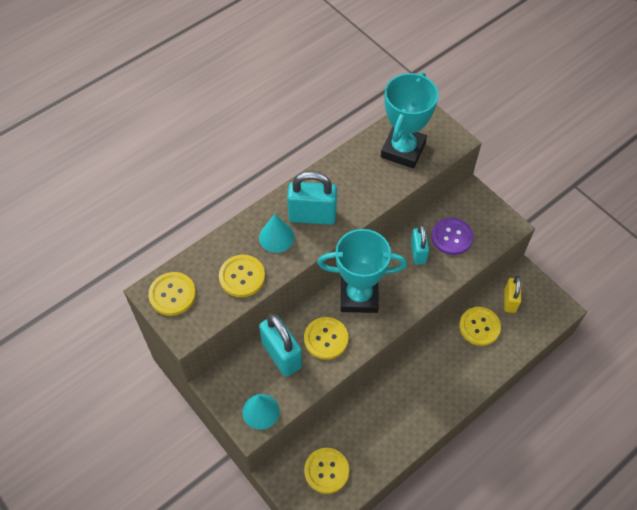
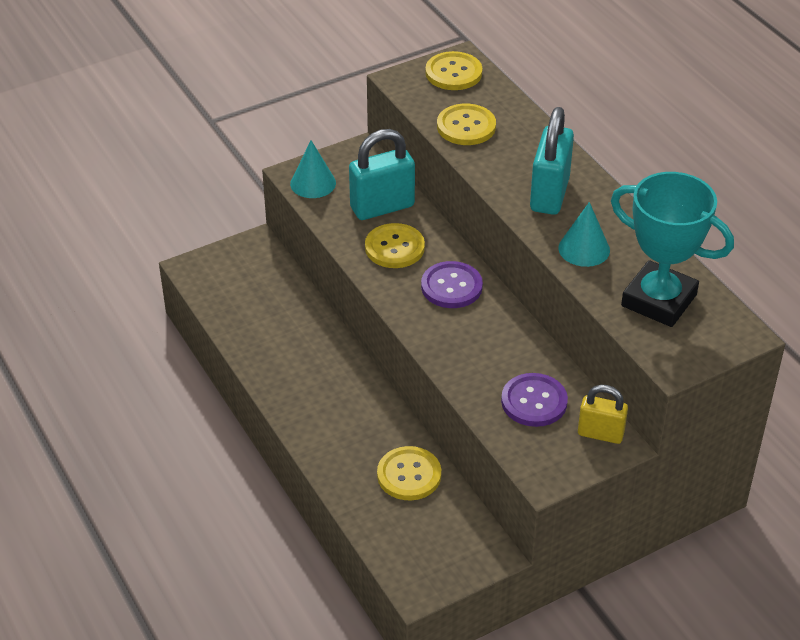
camera: 100 degrees right, 15 degrees down
(276, 237) = (520, 160): turquoise cone -> turquoise cone (584, 249)
(326, 471) = (246, 284): yellow button -> none
(359, 296) = (451, 286): turquoise trophy -> purple button
(418, 253) = (512, 358): turquoise padlock -> none
(510, 301) = (445, 523): yellow padlock -> yellow padlock (600, 434)

